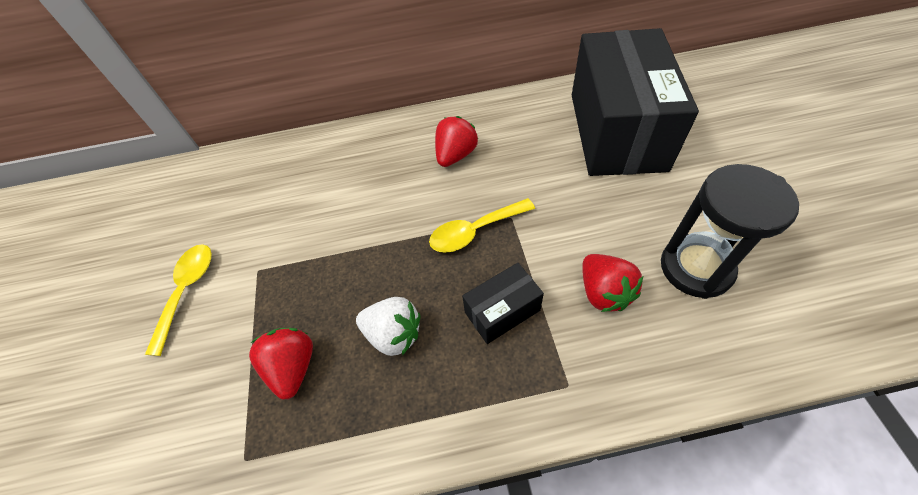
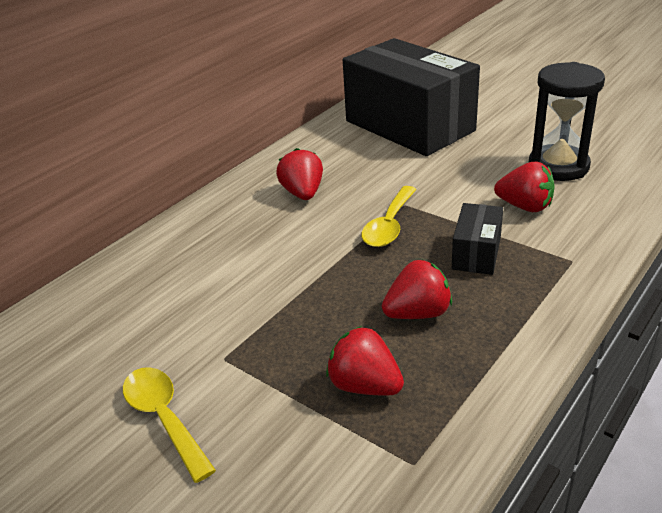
camera: 45 degrees left, 20 degrees down
(394, 334) = (418, 313): white strawberry -> red strawberry

